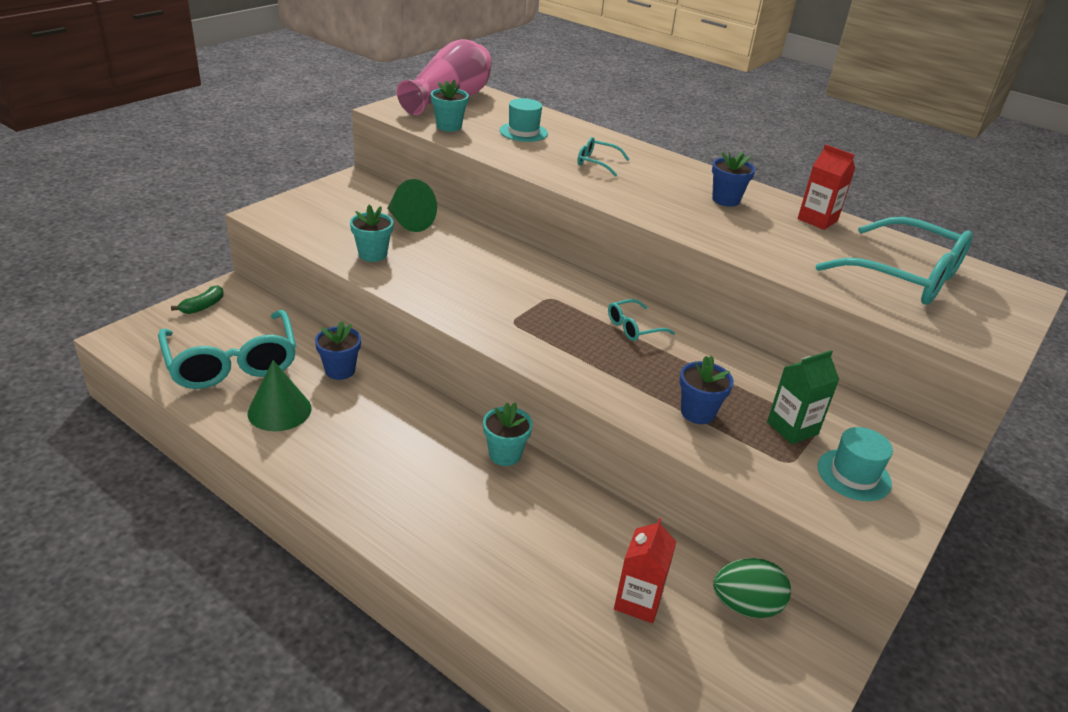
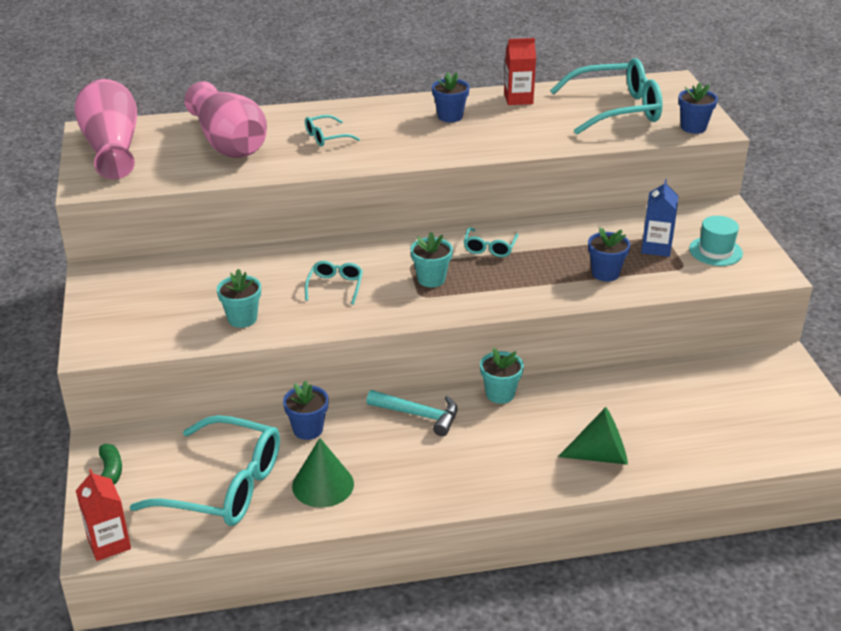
camera: 45 degrees left, 0 degrees up
(409, 222) = (214, 278): green cone -> green cone (601, 455)
(422, 420) = (419, 415): none -> turquoise hammer
(449, 126) = (167, 172): turquoise flower pot -> turquoise flower pot (431, 279)
(468, 276) = (335, 286): none -> turquoise glasses
(523, 132) = (228, 143): turquoise hat -> pink vase
(638, 601) = (685, 409): red carton -> red carton (109, 543)
(745, 606) = (727, 369): green egg -> none
(792, 428) = (656, 247): green carton -> blue carton
(967, 334) = (693, 127): none -> blue flower pot

